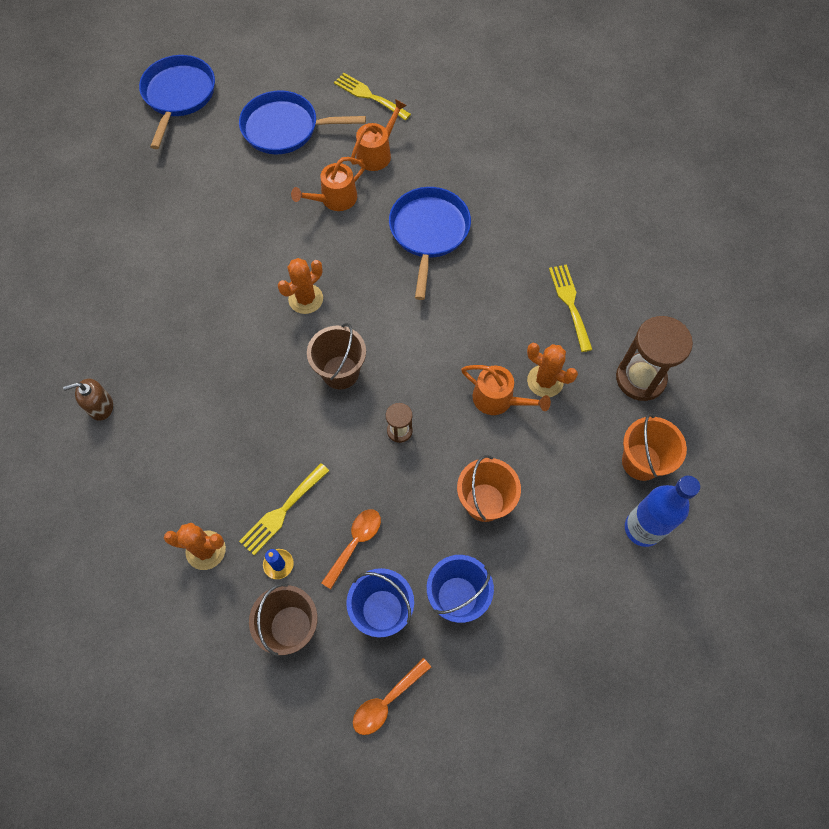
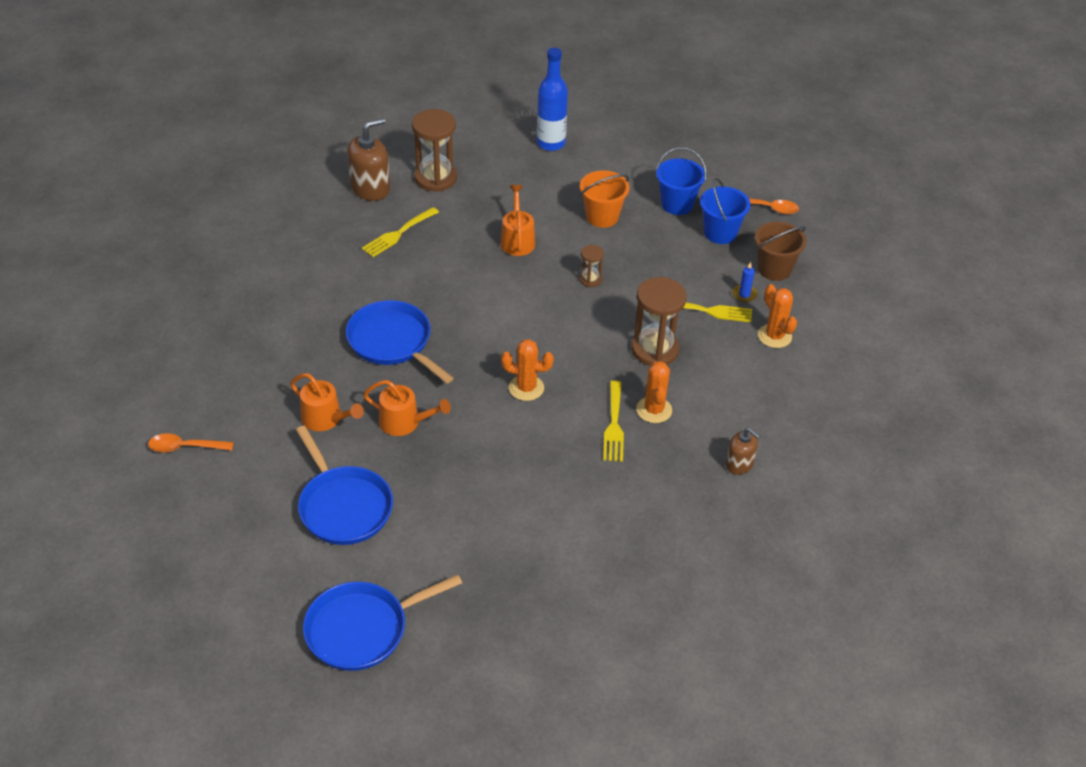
camera: 125 degrees left, 20 degrees down
(271, 427) = (655, 350): none -> brown hourglass
(340, 372) = (573, 333): brown bucket -> none
(355, 543) = (692, 264): orange spoon -> orange spoon (185, 447)
(369, 96) = (251, 461): yellow fork -> yellow fork (614, 425)
(377, 153) = (325, 419): orange watering can -> orange watering can turned 150 degrees counterclockwise
(428, 232) = (392, 342): blue pan -> blue pan turned 75 degrees clockwise
(545, 381) = (480, 222): orange cactus -> orange cactus (654, 410)
(641, 462) = (503, 158): orange bucket -> none
(655, 313) = (370, 188): none -> brown soap dispenser

